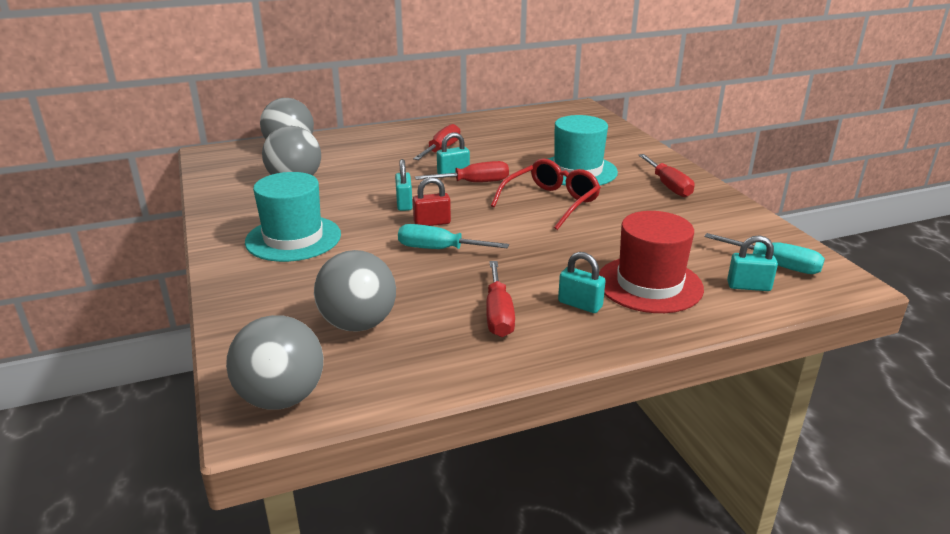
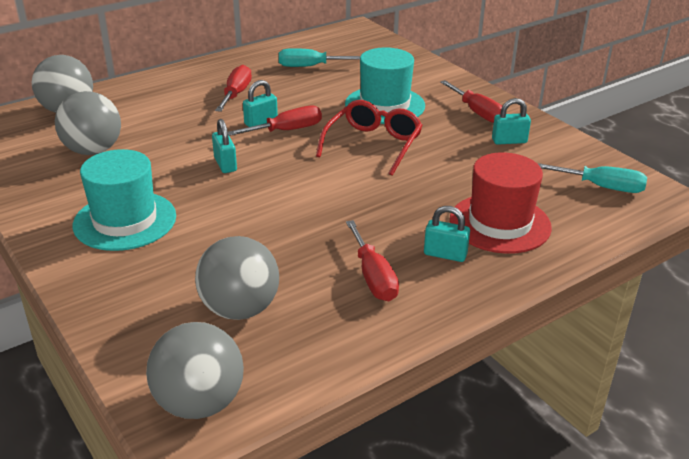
camera: 15 degrees left, 5 degrees up
(432, 223) = (264, 183): red padlock -> none
(439, 249) = (284, 213): turquoise screwdriver -> turquoise screwdriver (310, 66)
(748, 286) = (587, 213): turquoise padlock -> turquoise padlock (509, 141)

